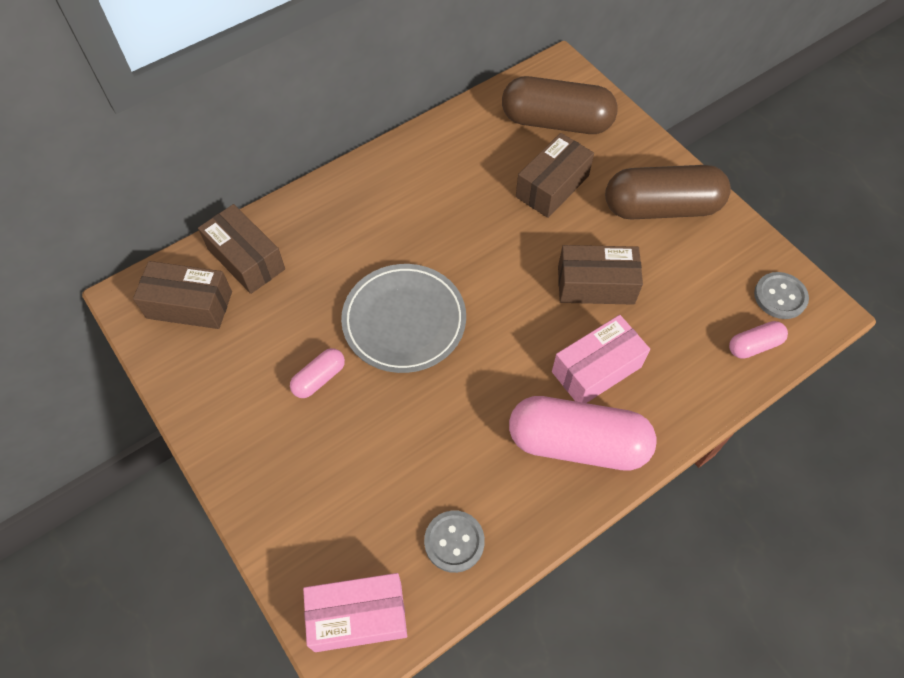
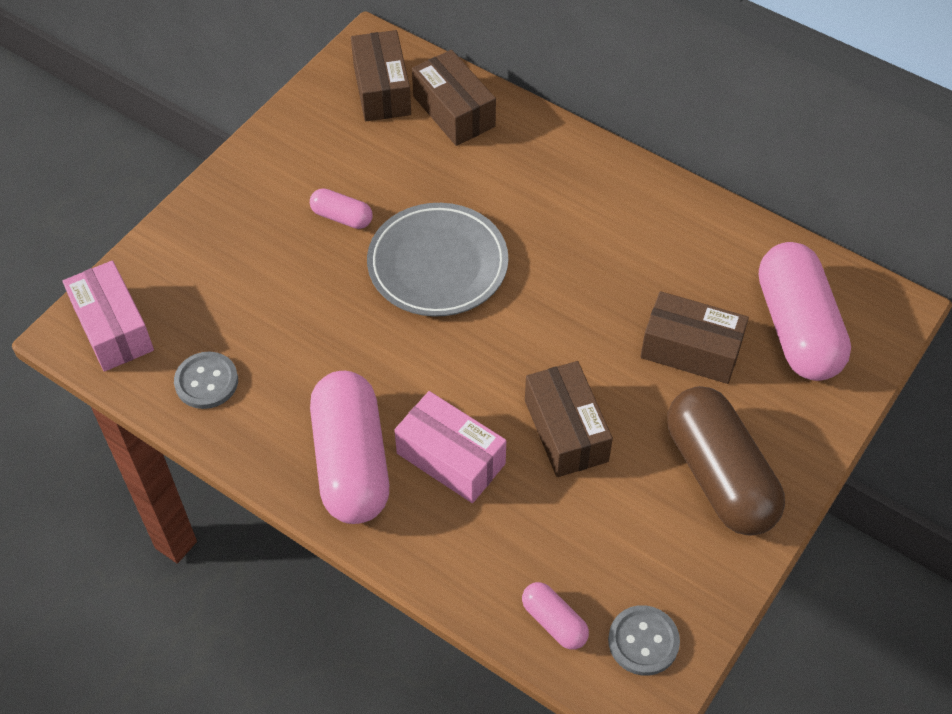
camera: 70 degrees right, 5 degrees down
(246, 259) = (454, 111): brown box -> brown box turned 60 degrees counterclockwise
(556, 122) = (797, 328): brown capsule -> pink capsule

